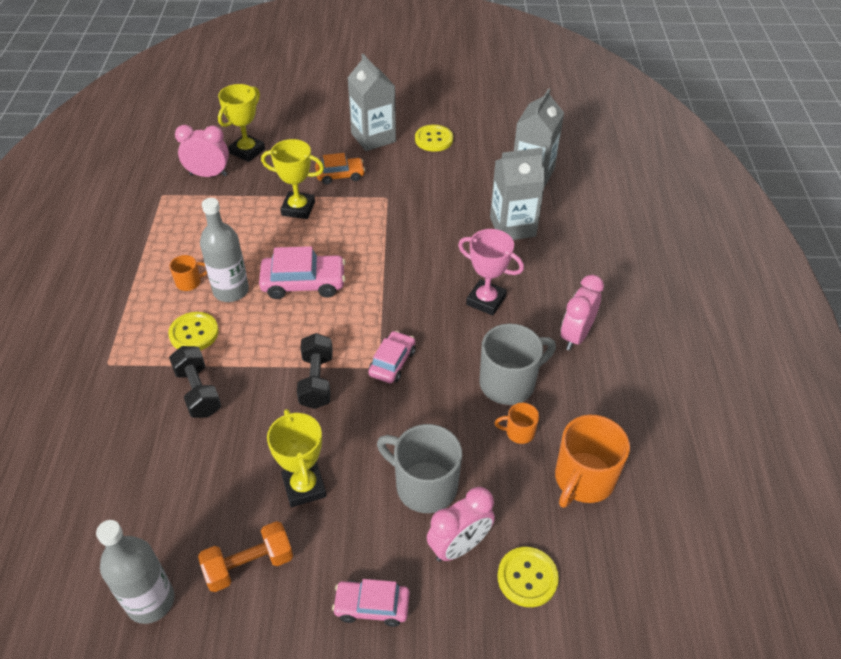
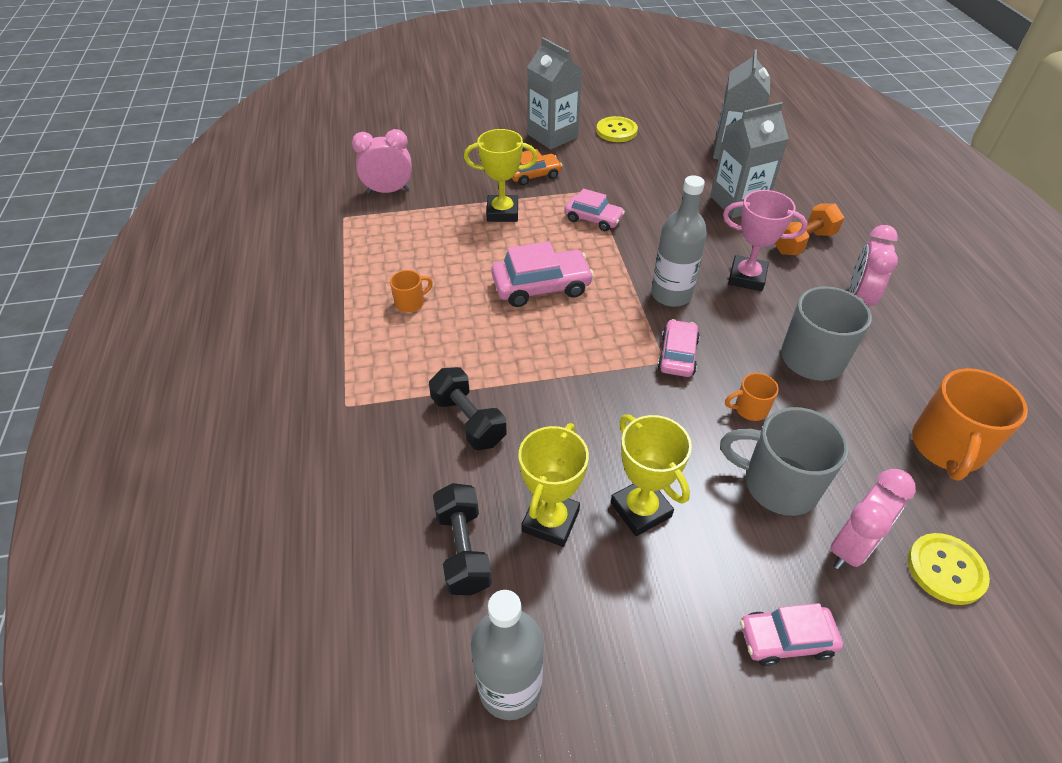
camera: 10 degrees left, 0 degrees up
(194, 333) = (437, 356): yellow button -> none
(231, 291) = (462, 305): grey bottle -> grey bottle (671, 294)
(247, 151) = (422, 163): yellow trophy -> yellow trophy (550, 521)
(249, 565) = (615, 616): orange dumbbell -> orange dumbbell (803, 242)
(316, 381) = (601, 387): black dumbbell -> black dumbbell (463, 549)
(375, 225) = (593, 219): none -> pink car
(519, 432) = (851, 408): orange mug -> orange mug (749, 409)

